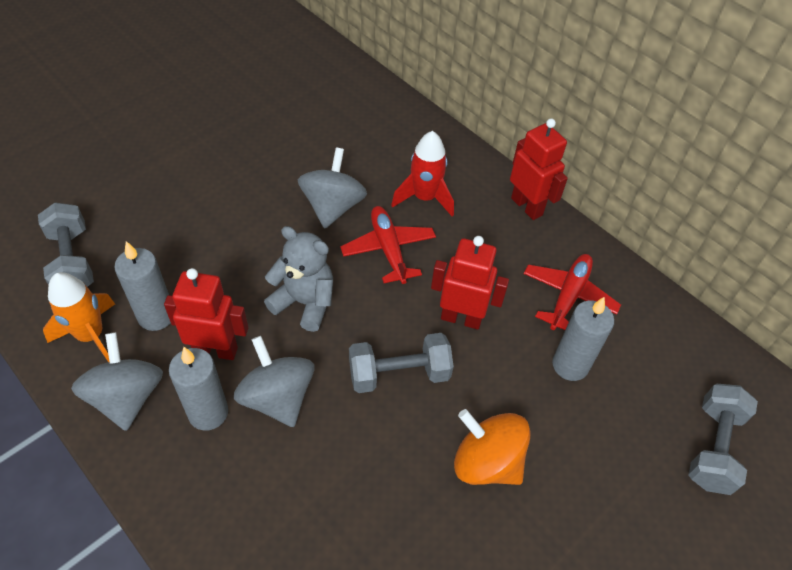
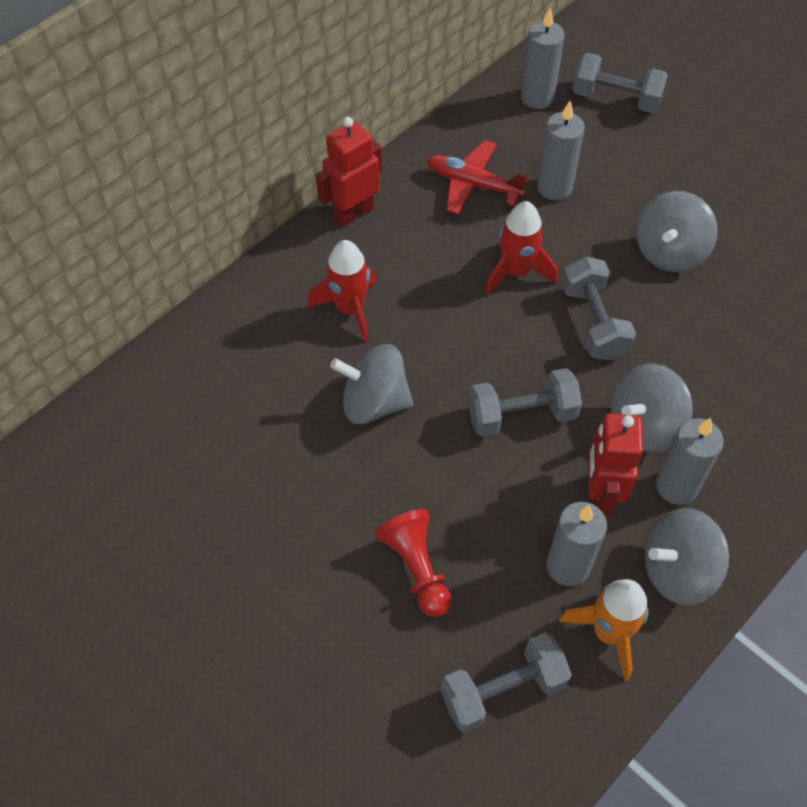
camera: 90 degrees left, 5 degrees up
(184, 220) = (416, 568): none -> red pawn
(304, 302) = (521, 415): grey teddy bear -> grey dumbbell
(388, 249) = (433, 340): red plane -> none
(461, 318) = (516, 272): red robot -> red rocket
(486, 462) = (669, 251): orange spinning top -> grey spinning top
(698, 367) = (537, 97): none -> grey candle

